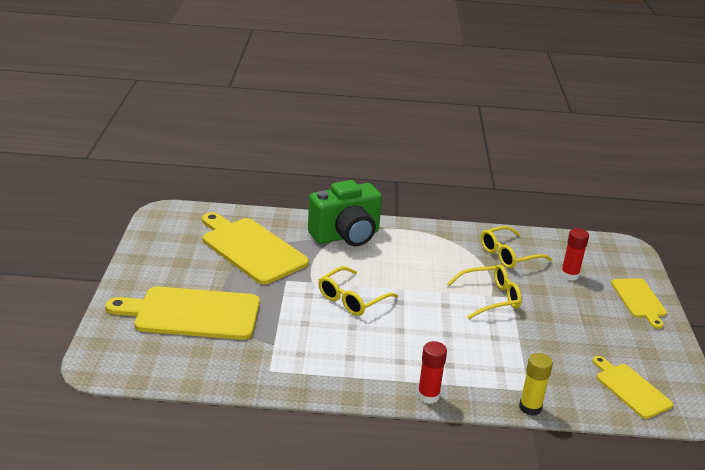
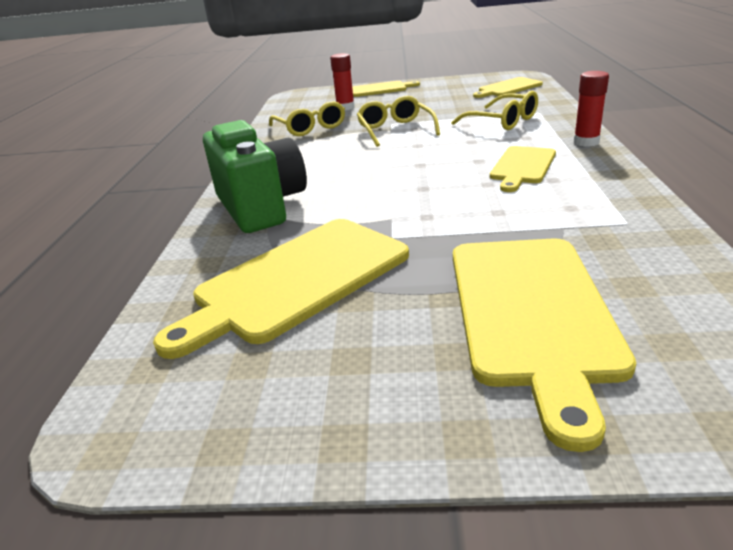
camera: 85 degrees left, 0 degrees up
(352, 299) = (425, 190): yellow glasses -> yellow glasses (502, 121)
(381, 349) = (522, 167): none -> yellow cutting board
(530, 407) = (563, 110): yellow glue stick -> none

